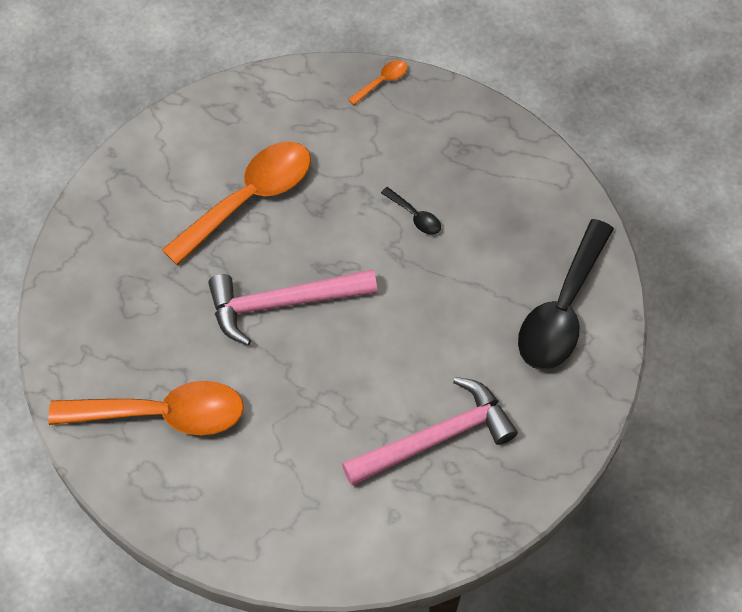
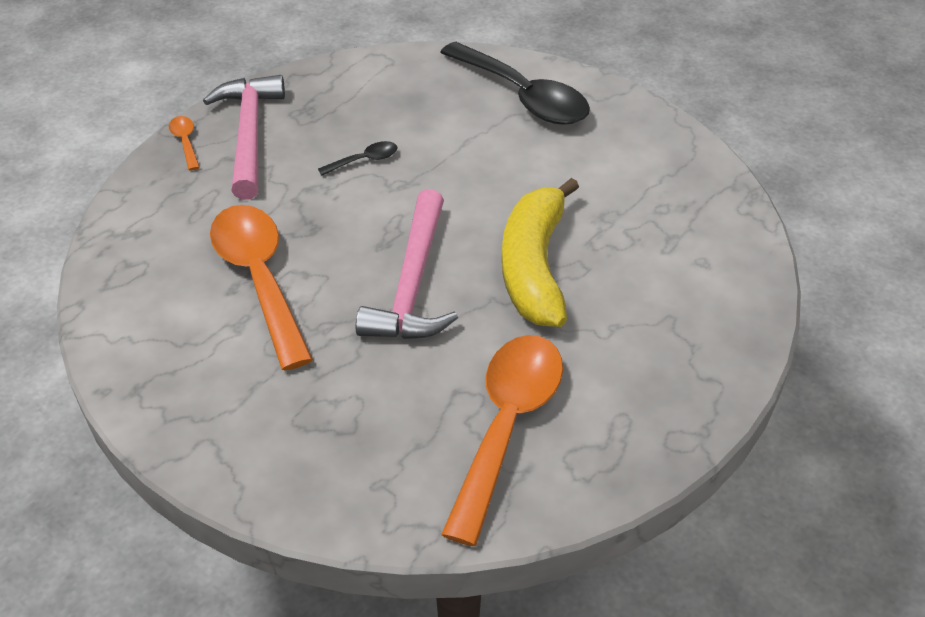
camera: 70 degrees left, 15 degrees down
(336, 385) = (534, 266): none -> yellow banana
(436, 438) = (626, 210): pink hammer -> pink hammer (250, 134)

